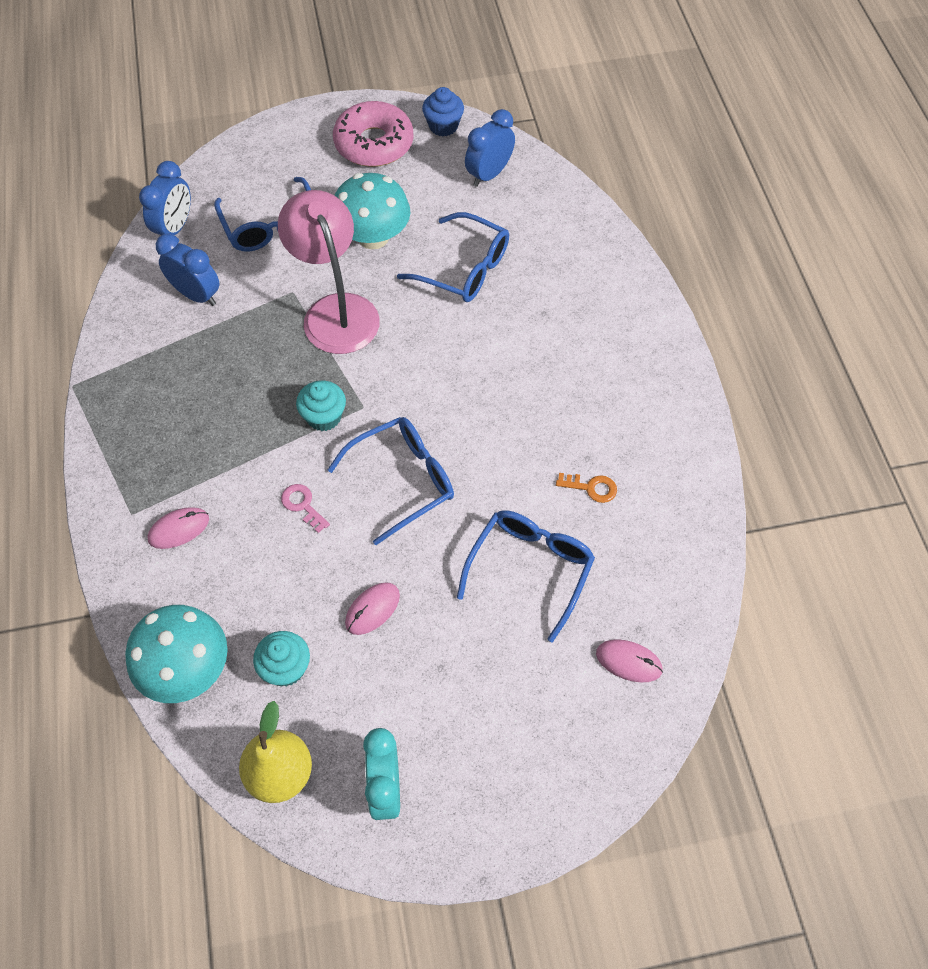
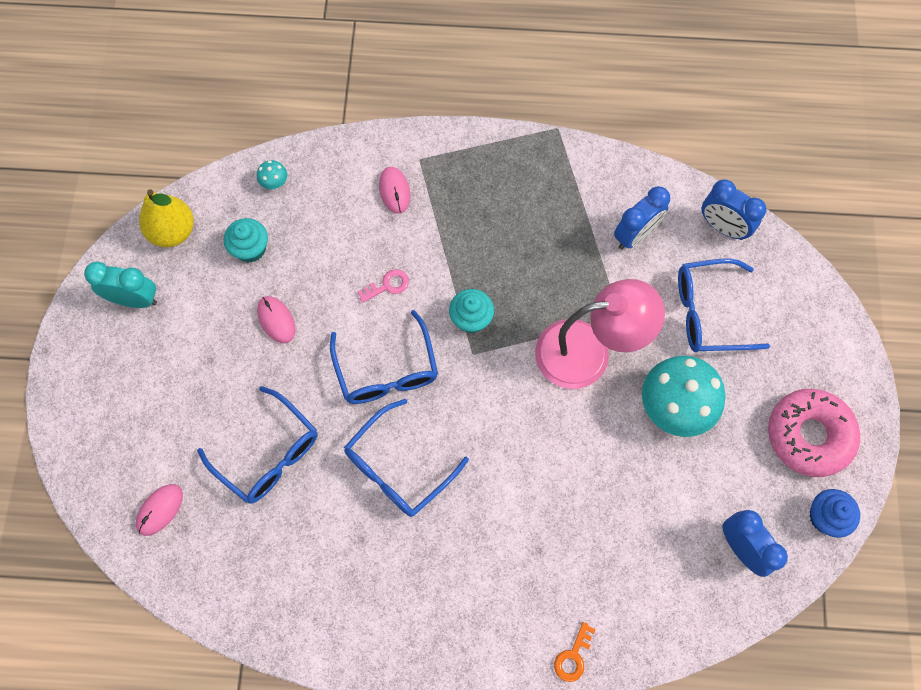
camera: 105 degrees right, 10 degrees up
(187, 669) = (274, 182): turquoise mushroom -> turquoise mushroom, size x0.41
(464, 269) = (613, 486): blue glasses -> blue glasses (398, 467)
(591, 488) = (329, 532): orange key -> orange key (573, 656)

